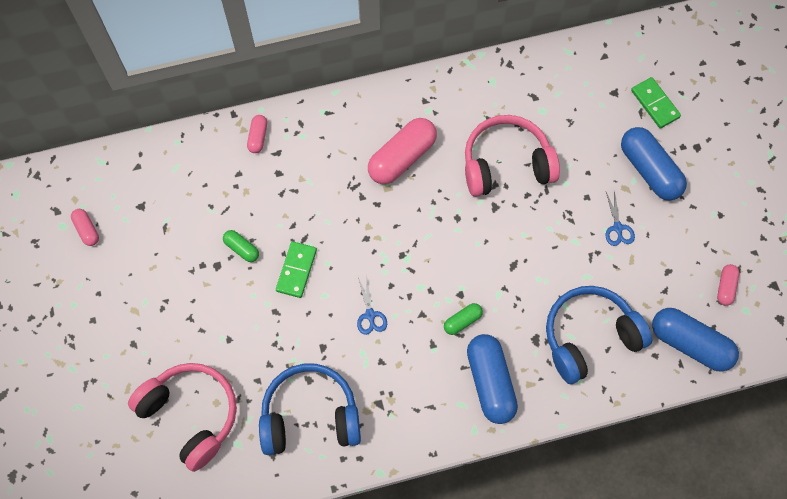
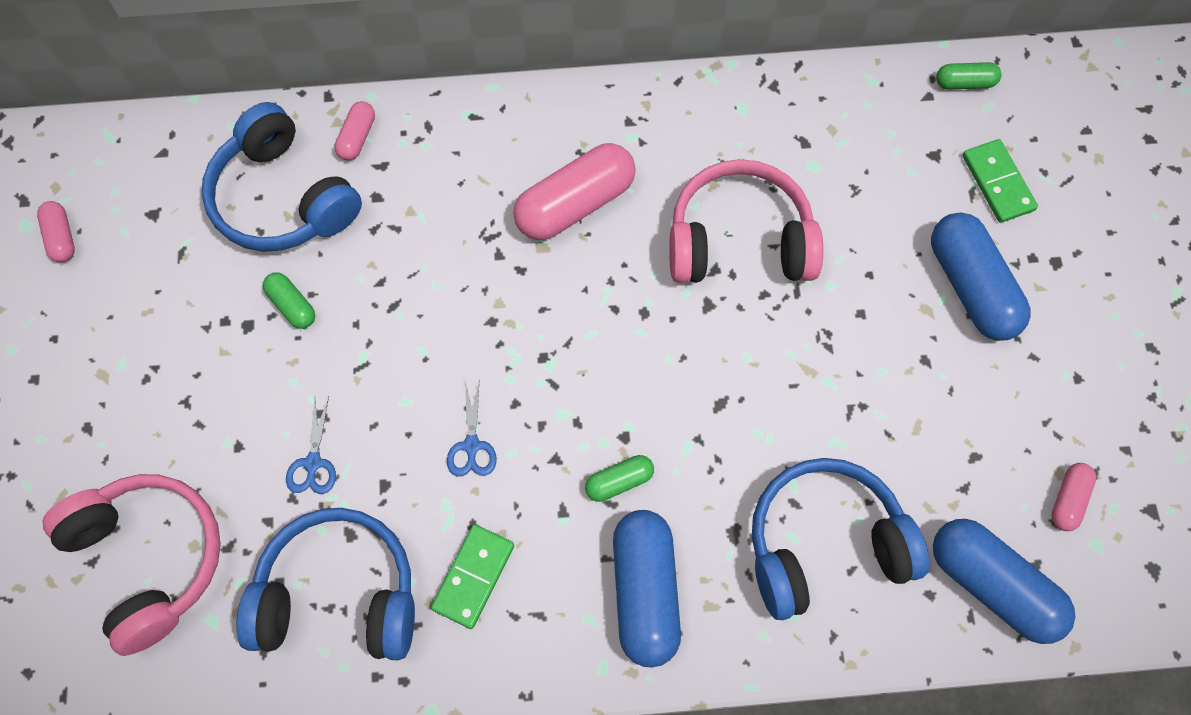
camera: 10 degrees right, 0 degrees up
(220, 183) = (283, 198): none -> blue headphones
(296, 270) = (370, 354): green domino -> green domino (473, 577)
(618, 228) = (903, 372): blue scissors -> blue scissors (313, 463)
(625, 44) = (964, 83): none -> green capsule

